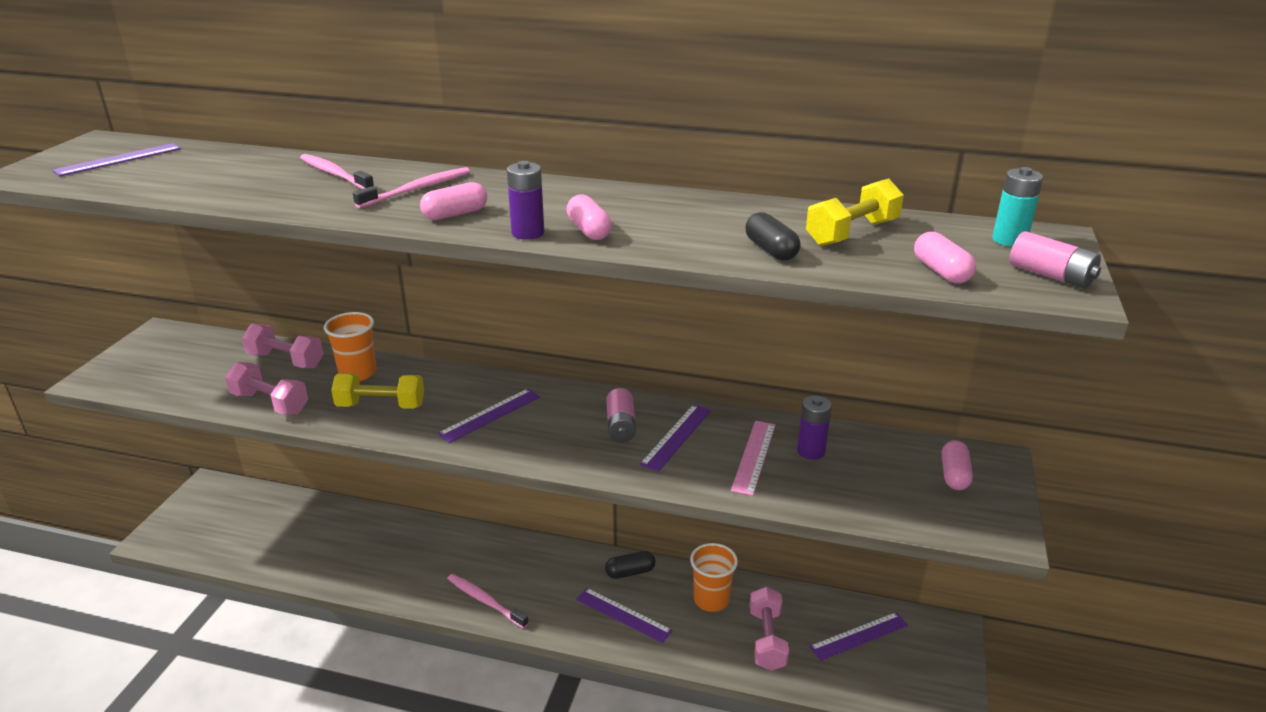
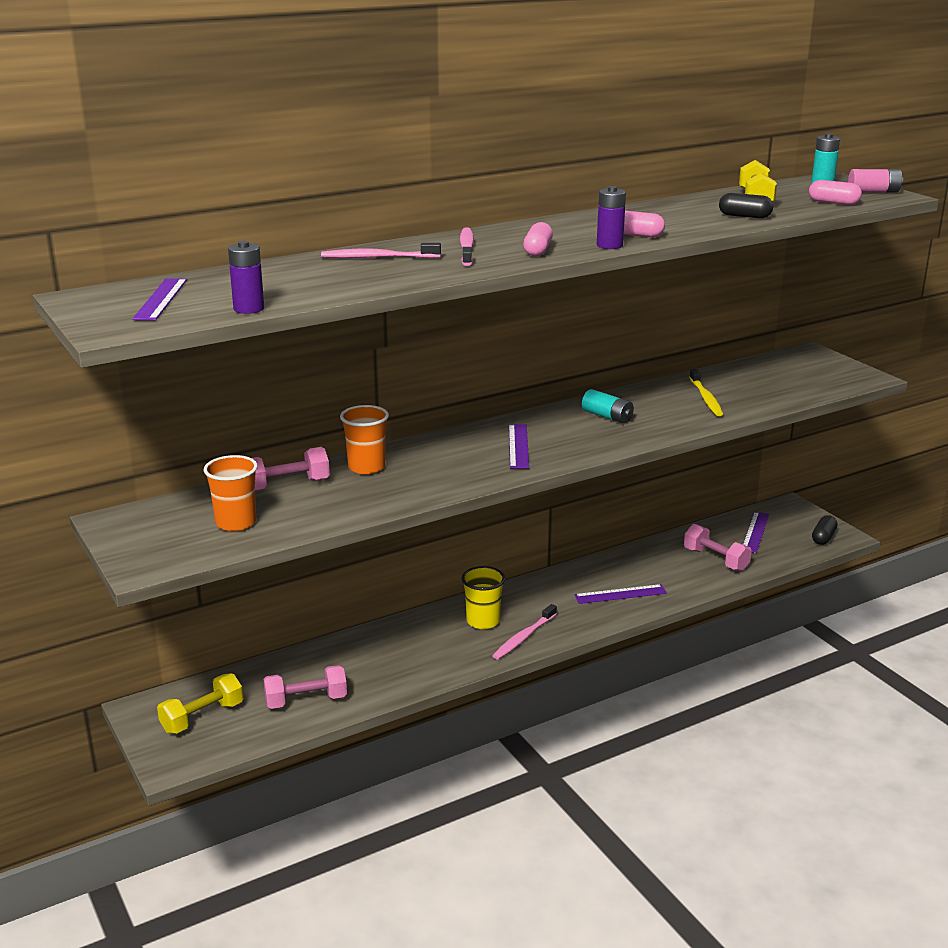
camera: 45 degrees left, 5 degrees down
(270, 403) = (346, 509): pink dumbbell -> pink dumbbell (306, 701)
(381, 406) = (433, 474): yellow dumbbell -> yellow dumbbell (202, 717)
(484, 564) = (483, 621): none -> yellow cup
(485, 601) = (523, 637): pink toothbrush -> pink toothbrush turned 45 degrees counterclockwise
(620, 426) = (607, 416): pink battery -> turquoise battery
(630, 572) = (584, 573): black capsule -> black capsule (823, 537)
(676, 437) = (648, 408): purple ruler -> none
(711, 600) = (655, 559): orange cup -> orange cup (236, 523)
(753, 456) = (706, 398): pink ruler -> yellow toothbrush
(811, 451) = (727, 384): purple battery -> purple battery (249, 309)
(954, 475) = (806, 365): pink capsule -> none

